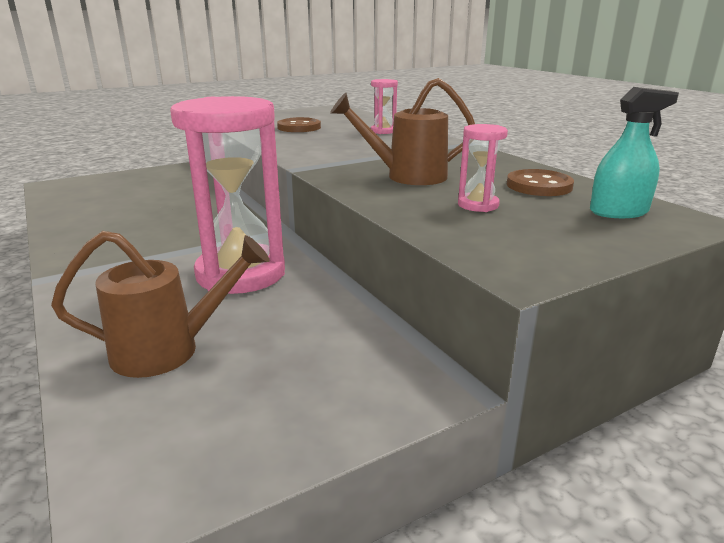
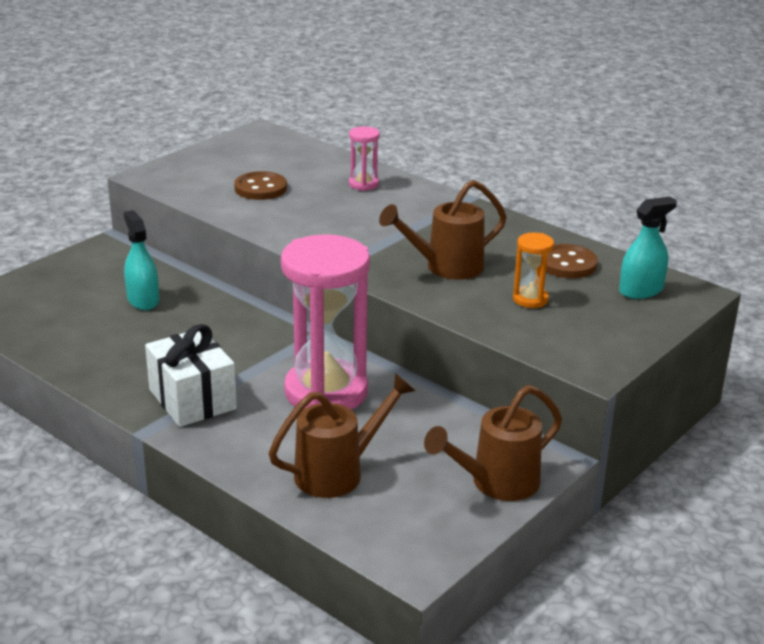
camera: 20 degrees left, 5 degrees up
(116, 261) = (192, 399): none -> white gift
(170, 195) = (143, 300): none -> turquoise spray bottle
(344, 403) = (497, 483): none -> brown watering can
(478, 205) = (530, 299): pink hourglass -> orange hourglass

